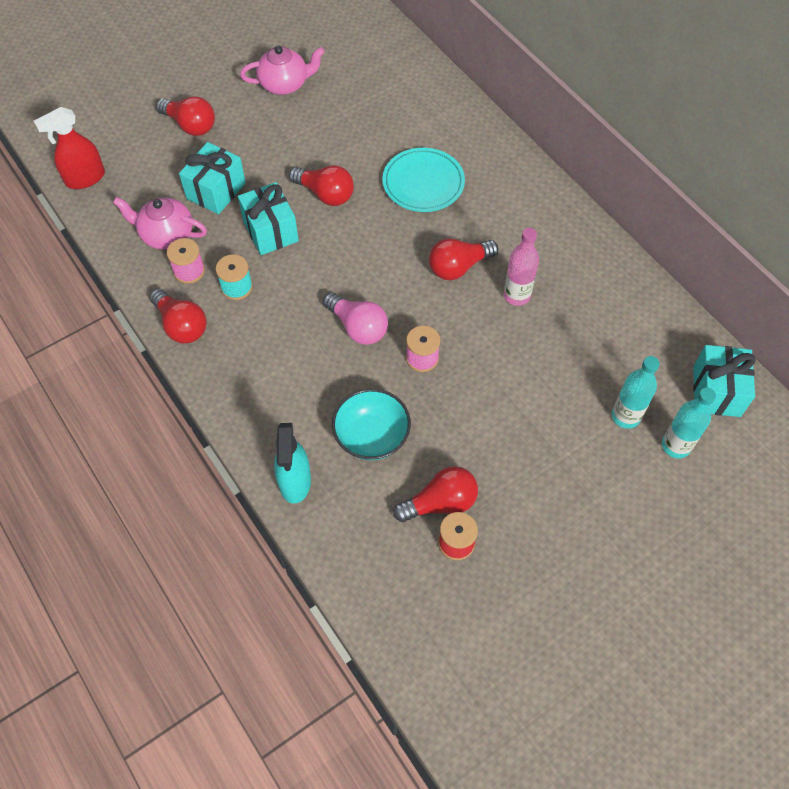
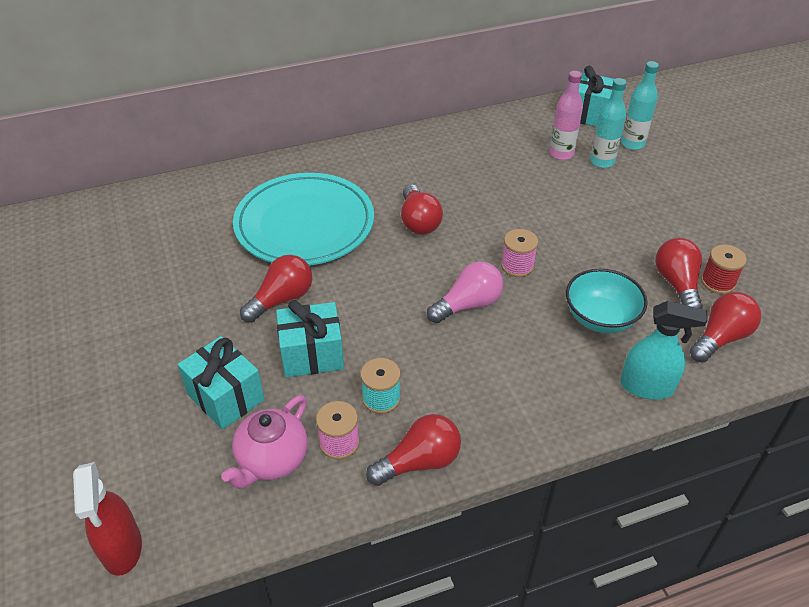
camera: 75 degrees left, 15 degrees down
(190, 125) = (101, 408): red light bulb -> red light bulb (721, 337)
(284, 84) = (95, 306): pink teapot -> none
(423, 183) = (304, 224): turquoise plate -> turquoise plate, size x1.60
(516, 295) = (464, 193): pink bottle -> pink bottle (561, 154)

